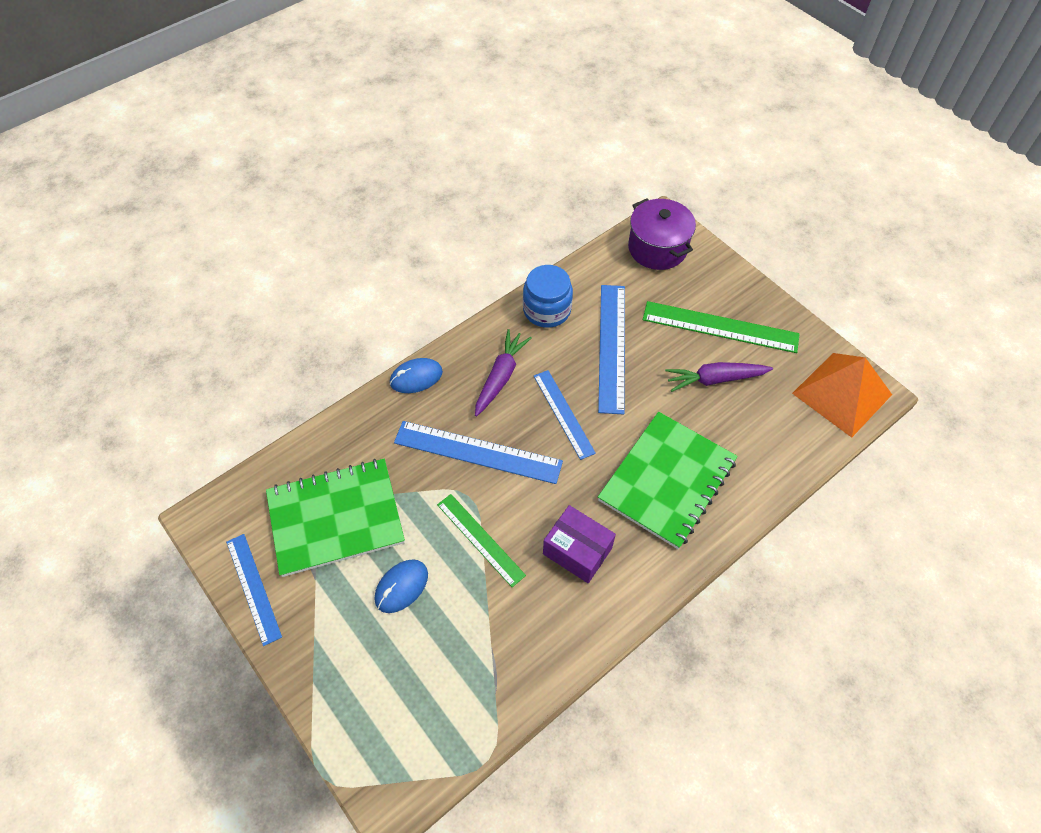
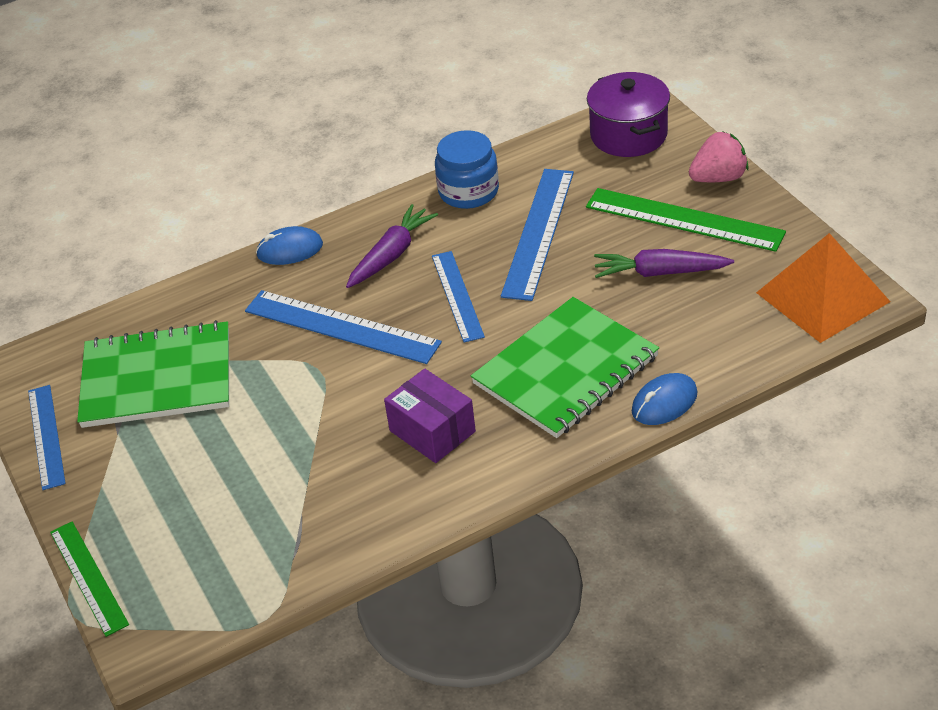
camera: 15 degrees right, 15 degrees down
(401, 587) = (214, 449): blue mouse -> blue mouse (664, 402)
(480, 539) = (319, 411): green ruler -> green ruler (88, 577)
(736, 286) = (718, 178): none -> pink strawberry

